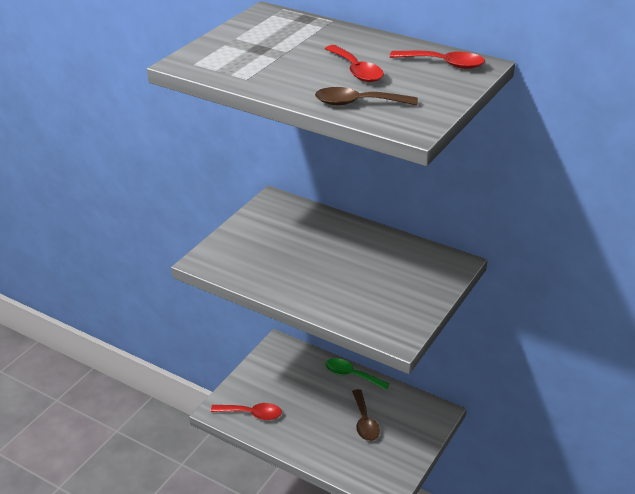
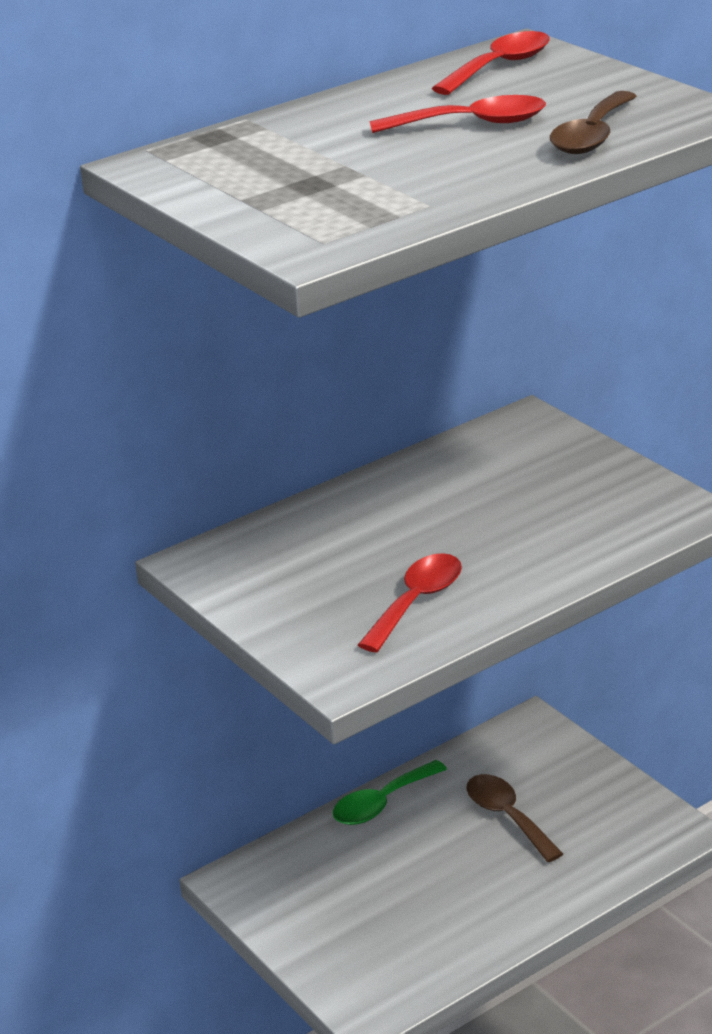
camera: 65 degrees left, 5 degrees down
(252, 414) = (407, 960): red spoon -> red spoon (417, 602)
(364, 422) = (507, 817): brown spoon -> brown spoon turned 135 degrees counterclockwise

